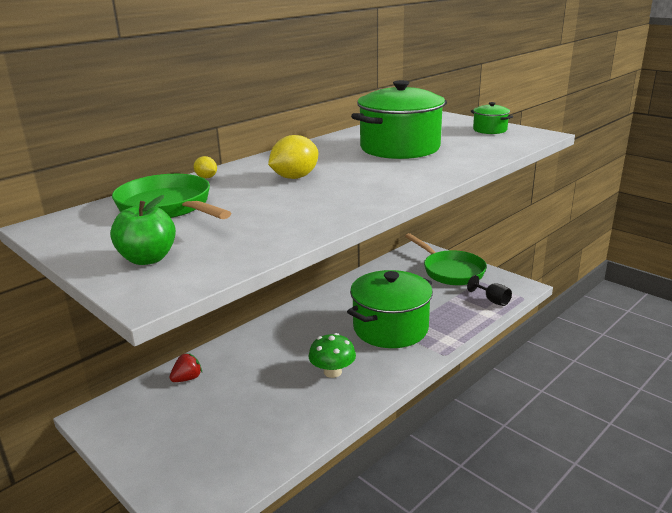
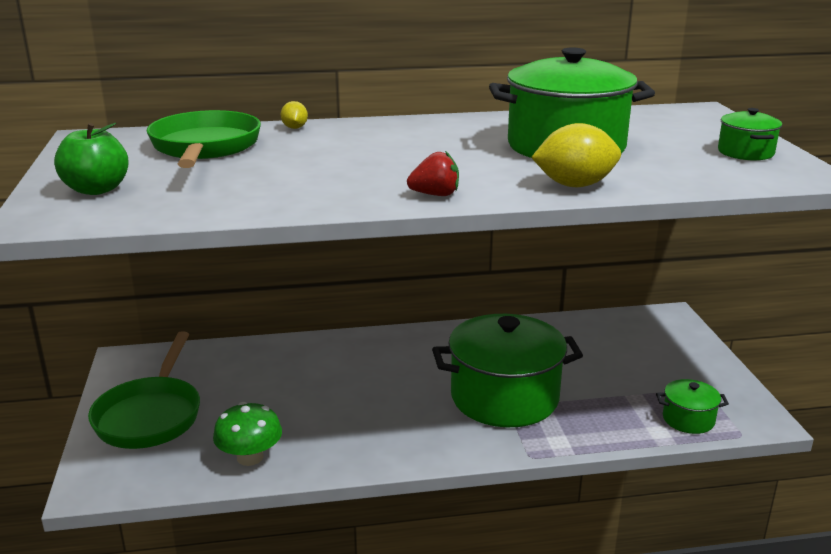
camera: 35 degrees right, 0 degrees up
(187, 378) = (236, 360): red strawberry -> red strawberry (435, 195)
(295, 177) = (376, 150): yellow lemon -> yellow lemon (574, 185)
(332, 372) = (378, 416): green mushroom -> green mushroom (250, 457)
(450, 271) = (677, 359): green pan -> green pan (151, 415)
(492, 300) = (688, 419): black goblet -> green pot

